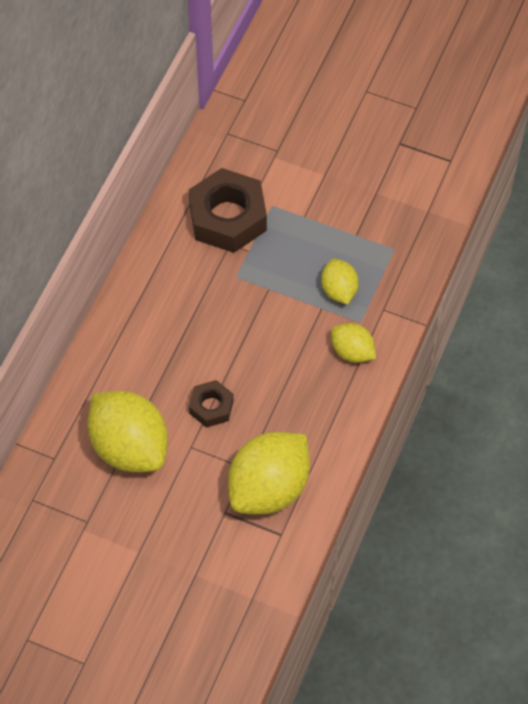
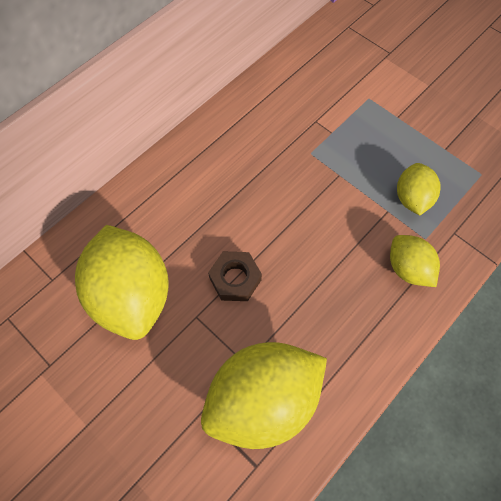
camera: 20 degrees right, 5 degrees up
(228, 218) = (322, 97): brown nut -> none

